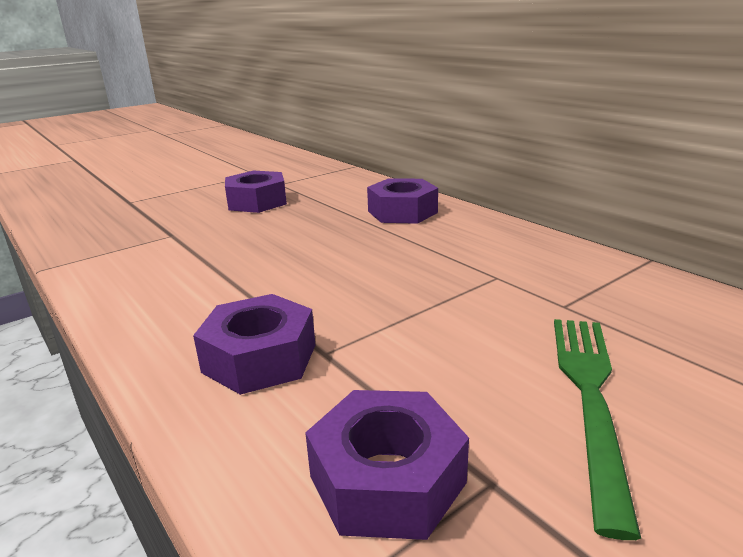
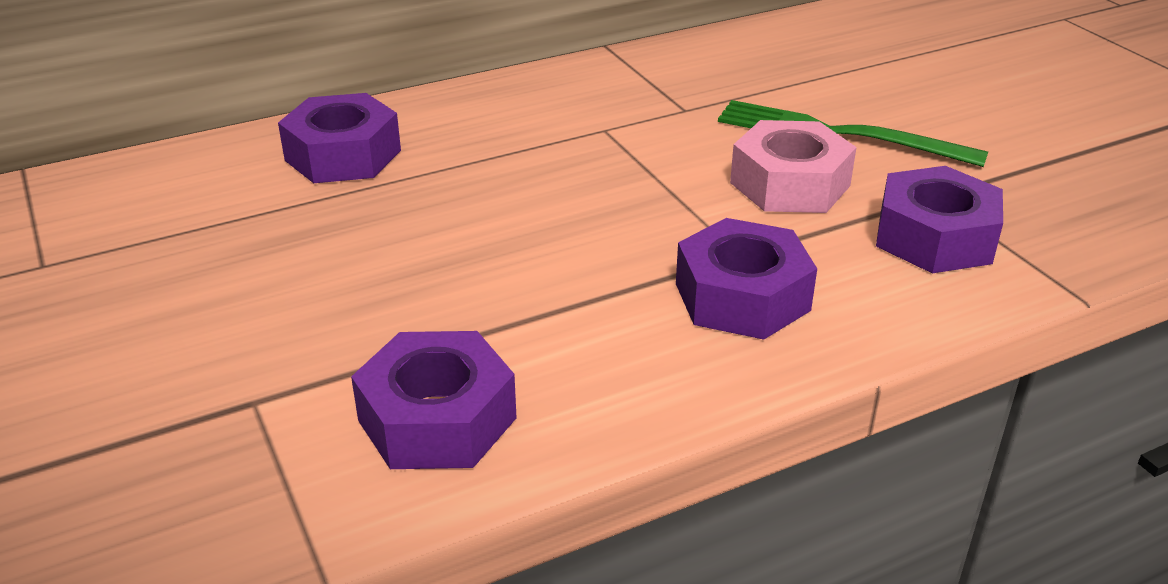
camera: 80 degrees left, 10 degrees up
(257, 202) = (145, 294): purple nut -> purple nut (437, 419)
(456, 370) = (790, 184): none -> pink nut

